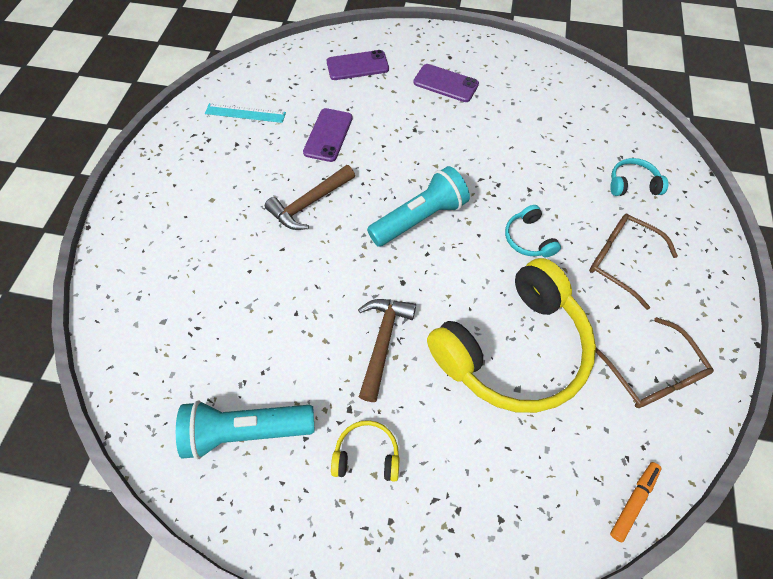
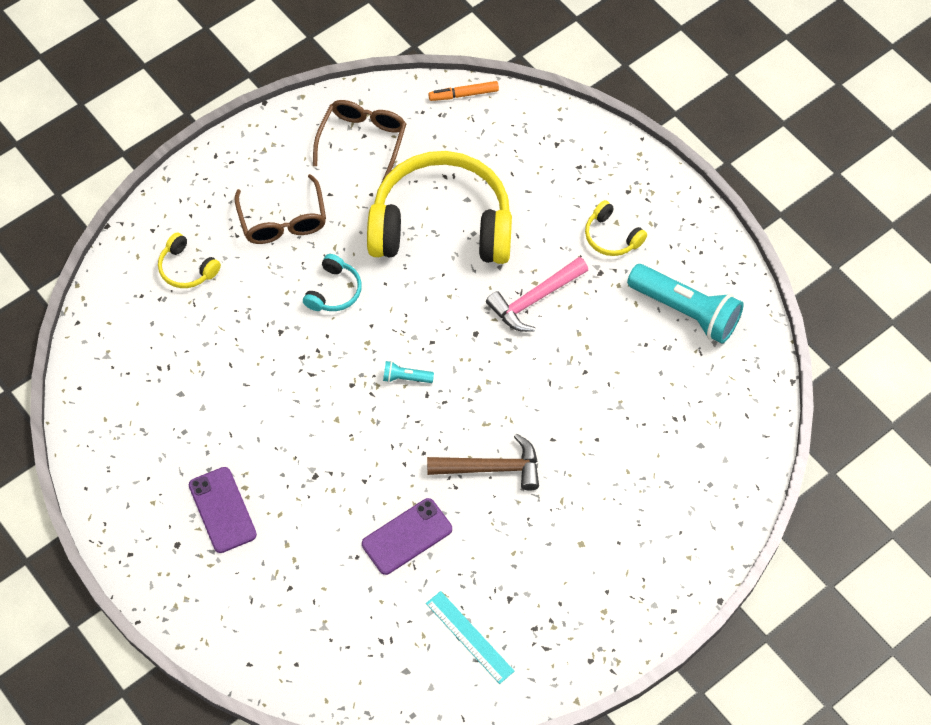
camera: 140 degrees left, 0 degrees up
(357, 66) = (289, 613): purple phone -> none
(383, 342) = (534, 299): brown hammer -> pink hammer
(420, 218) = (406, 378): turquoise flashlight -> turquoise flashlight, size x0.43
(632, 184) = (187, 268): turquoise headphones -> yellow headphones

